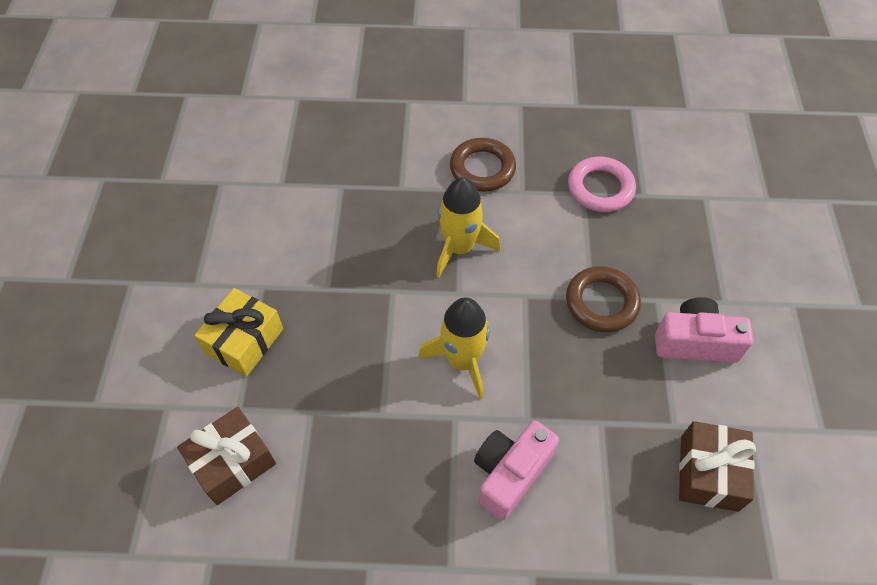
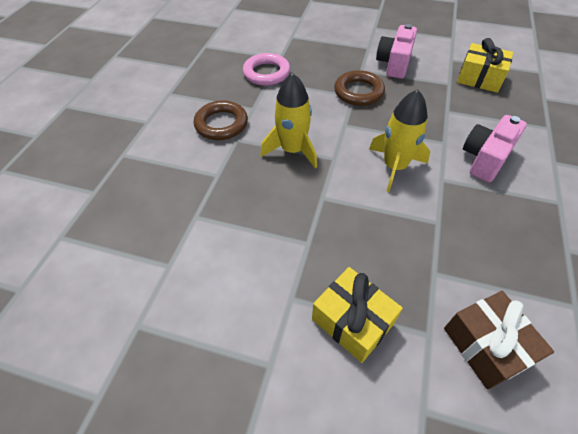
camera: 75 degrees left, 5 degrees down
(510, 473) = (485, 159): pink camera -> pink camera turned 75 degrees clockwise
(708, 473) = (479, 78): brown gift -> yellow gift

